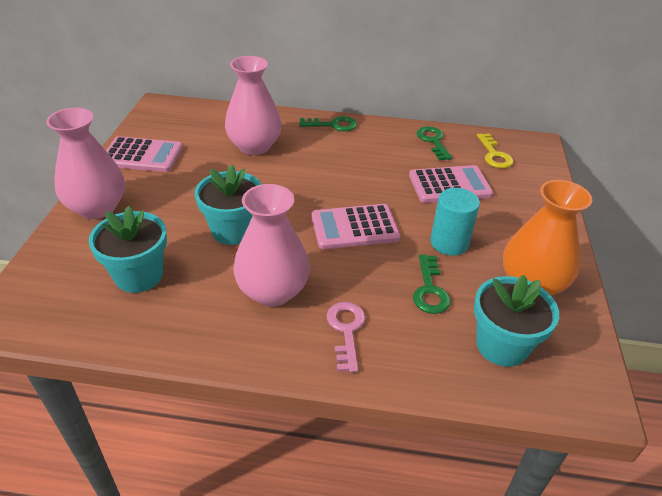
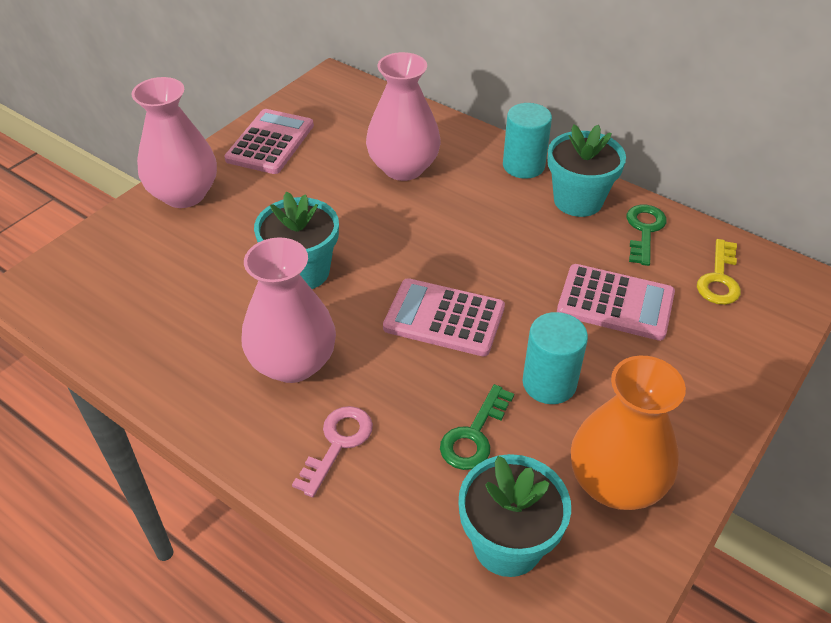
camera: 30 degrees right, 5 degrees up
(139, 275) = (173, 290): turquoise flower pot -> turquoise flower pot (578, 200)
(142, 155) = (270, 142): pink calculator -> pink calculator turned 105 degrees counterclockwise
(333, 125) = (523, 166): green key -> turquoise cylinder

